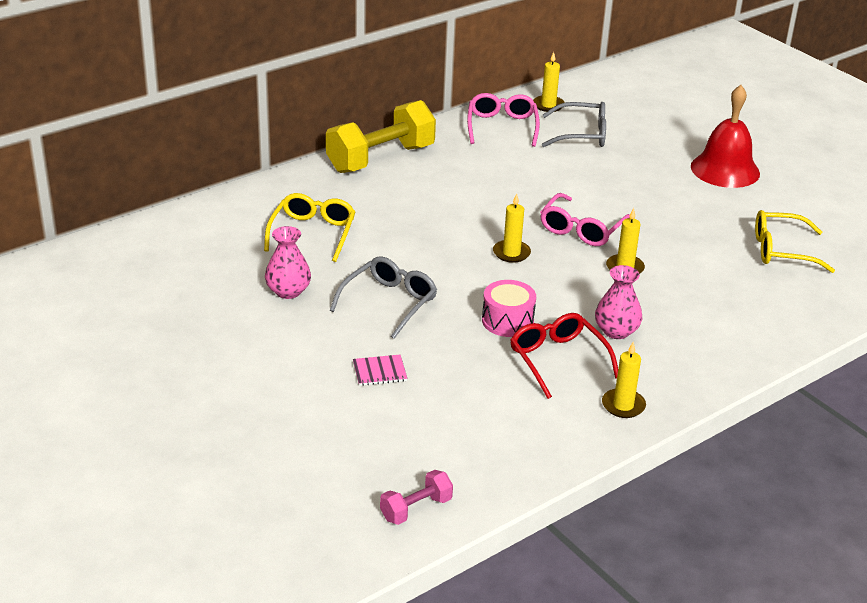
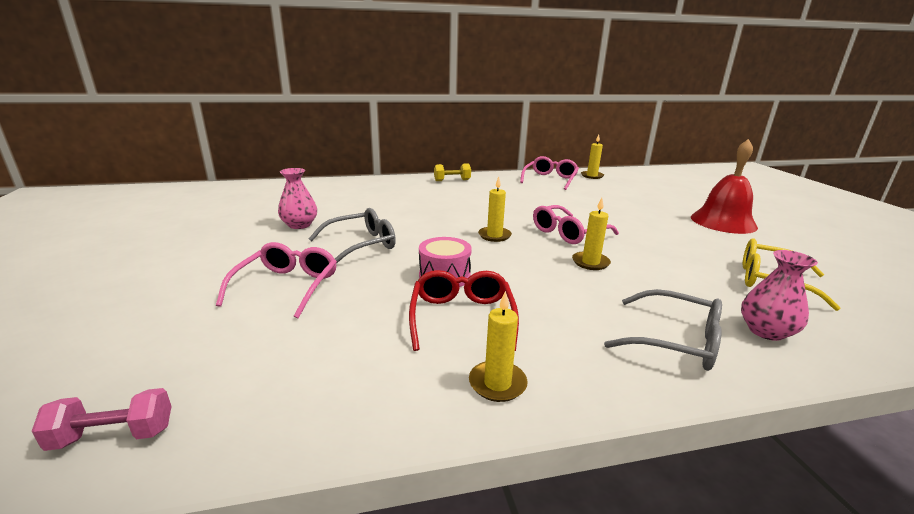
camera: 25 degrees right, 10 degrees down
(312, 233) = (361, 202): yellow glasses -> none
(379, 372) = (287, 286): pink notebook -> pink glasses
(380, 159) = (452, 180): yellow dumbbell -> yellow dumbbell, size x0.47
(582, 134) = (607, 190): grey glasses -> grey glasses (675, 341)
(616, 331) = (546, 307): pink vase -> pink vase (766, 331)

